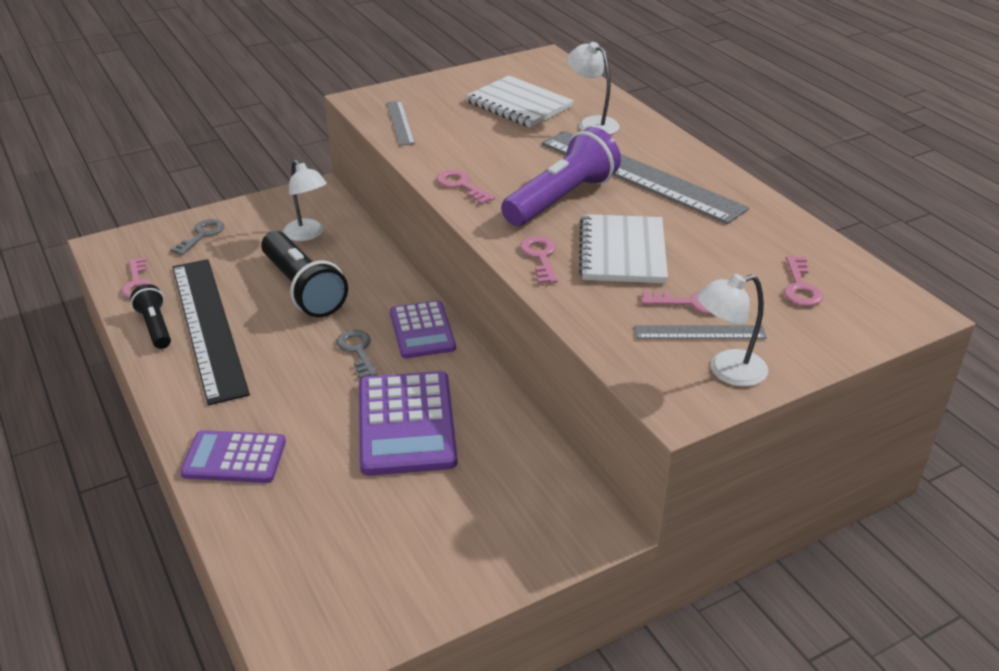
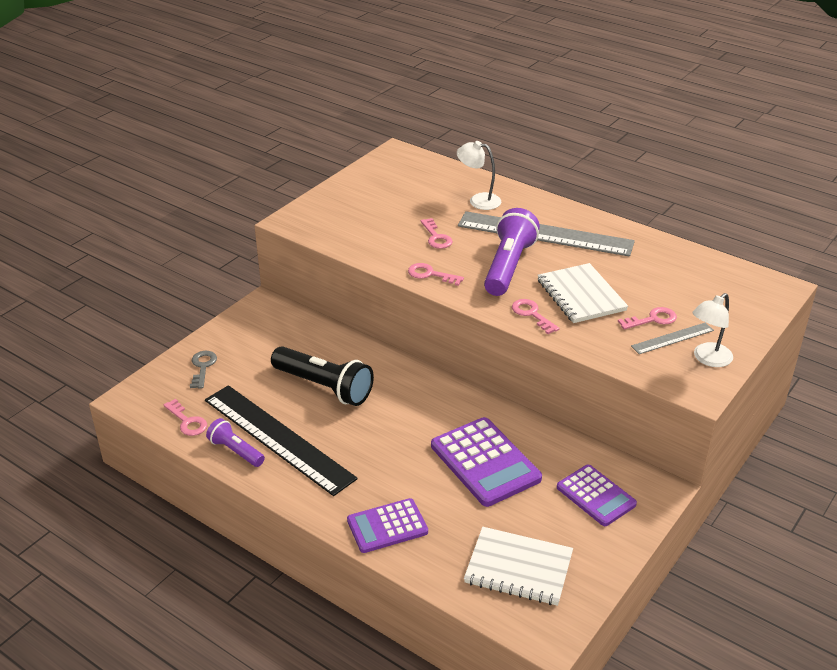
camera: 25 degrees left, 0 degrees up
(155, 326) = (236, 451): black flashlight -> purple flashlight
(308, 234) = (289, 342): white lamp -> none
(357, 351) = (406, 421): grey key -> none
(400, 123) = (338, 234): grey ruler -> none
(422, 330) = (439, 392): purple calculator -> purple calculator (596, 496)
(519, 104) = (412, 197): white notebook -> white notebook (518, 568)
(800, 287) = (706, 289): pink key -> pink key (436, 237)

